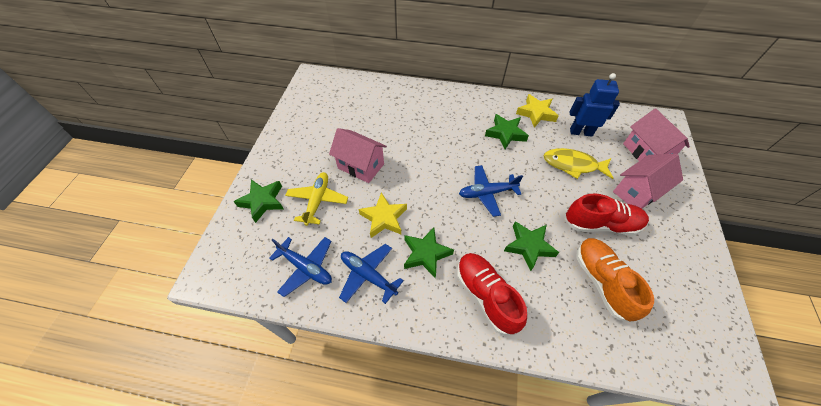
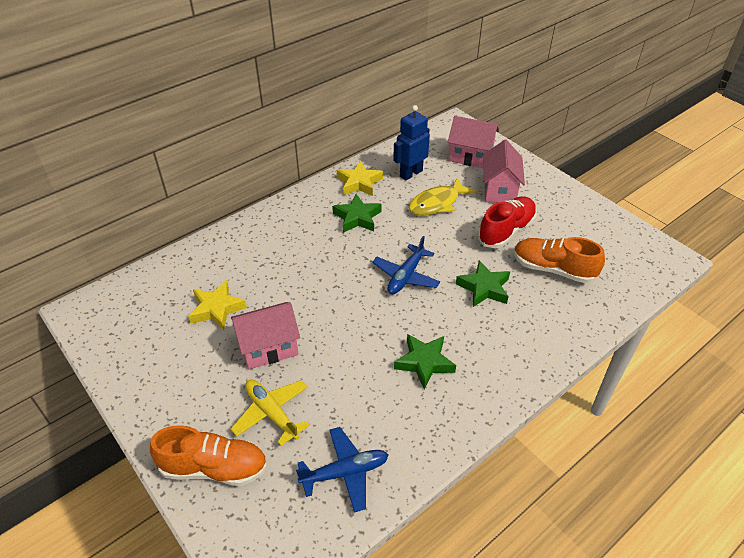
camera: 50 degrees left, 10 degrees down
(262, 201) = (214, 468): green star -> orange shoe
(368, 275) = (405, 423): blue plane -> none
(384, 218) = (353, 369): yellow star -> yellow star (217, 309)
(486, 296) = (502, 348): red shoe -> none

